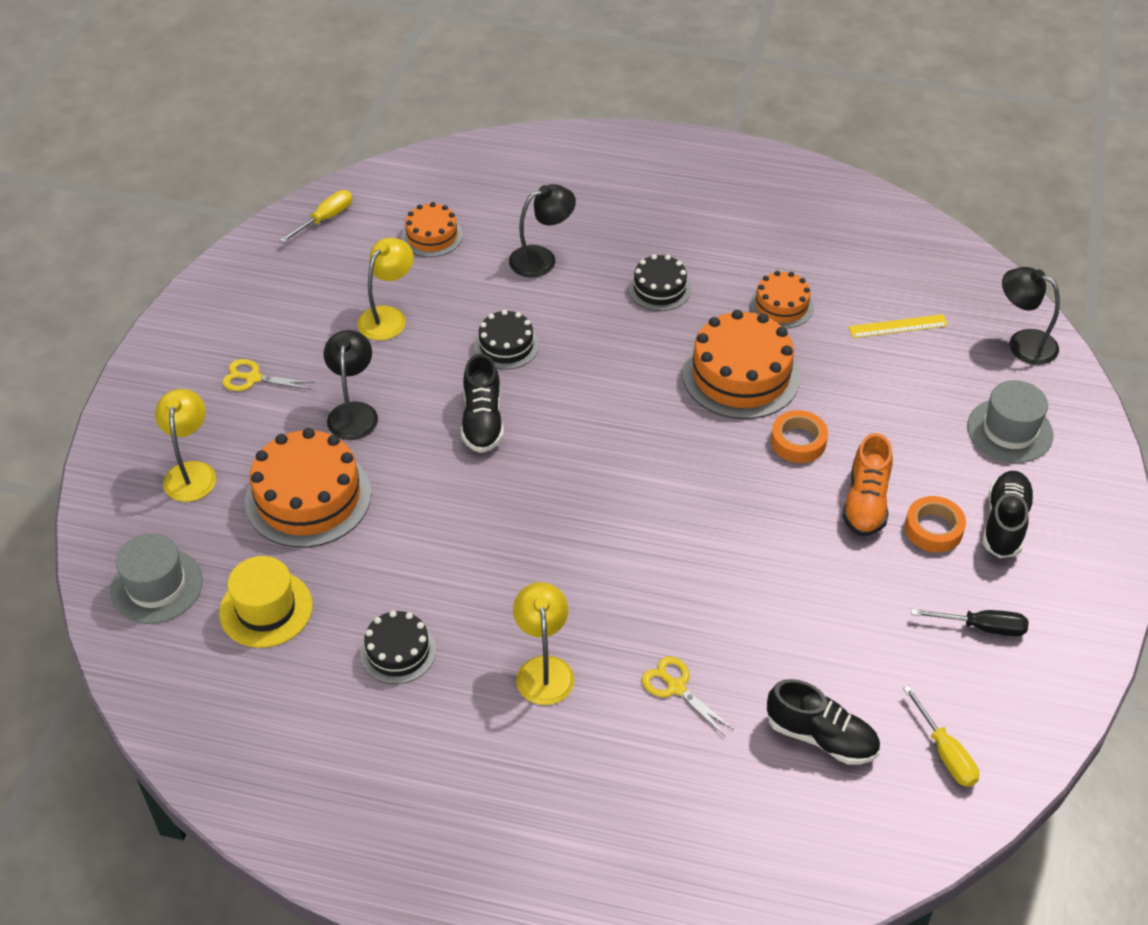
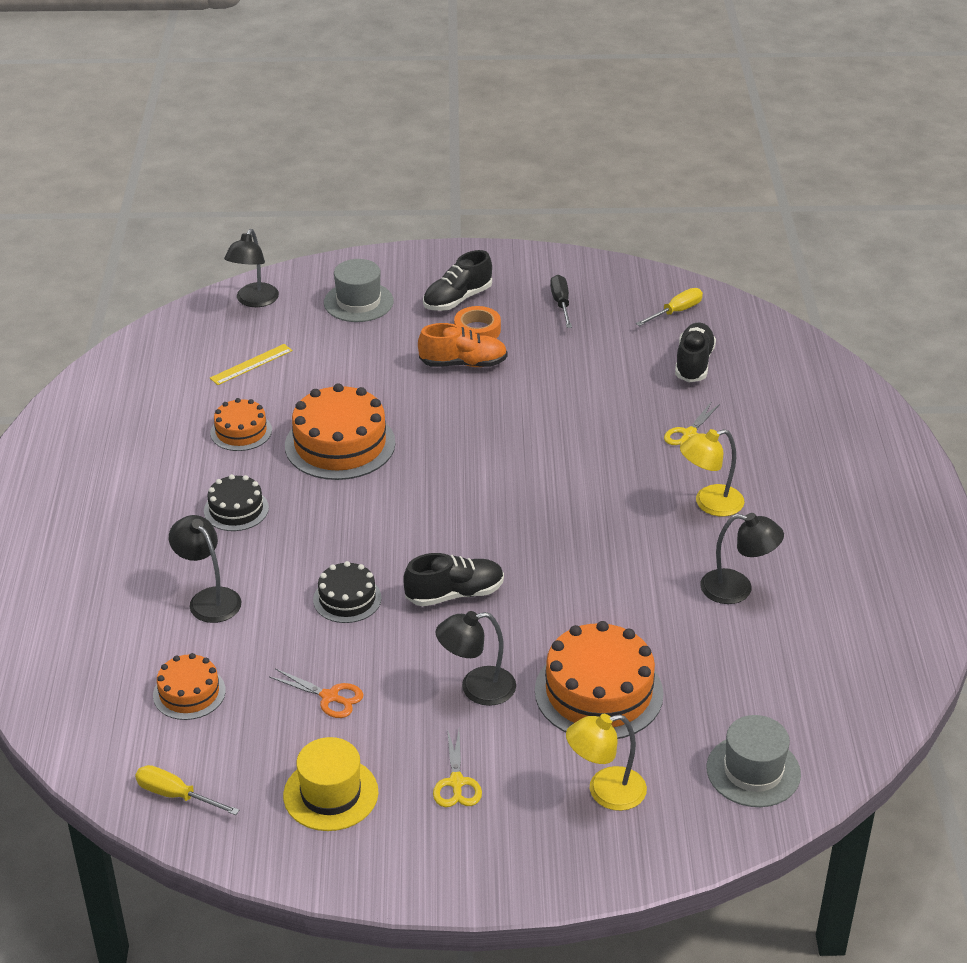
camera: 105 degrees left, 10 degrees down
(266, 609) = (738, 684): yellow hat -> yellow hat (330, 794)
(388, 317) = (330, 697): yellow lamp -> orange scissors
(398, 651) = (737, 589): black cake -> black lamp
(798, 441) = (410, 404): orange tape -> none
(898, 326) = (251, 364): yellow ruler -> yellow ruler turned 75 degrees clockwise
(1004, 523) = (457, 299): black shoe -> black shoe turned 45 degrees counterclockwise

